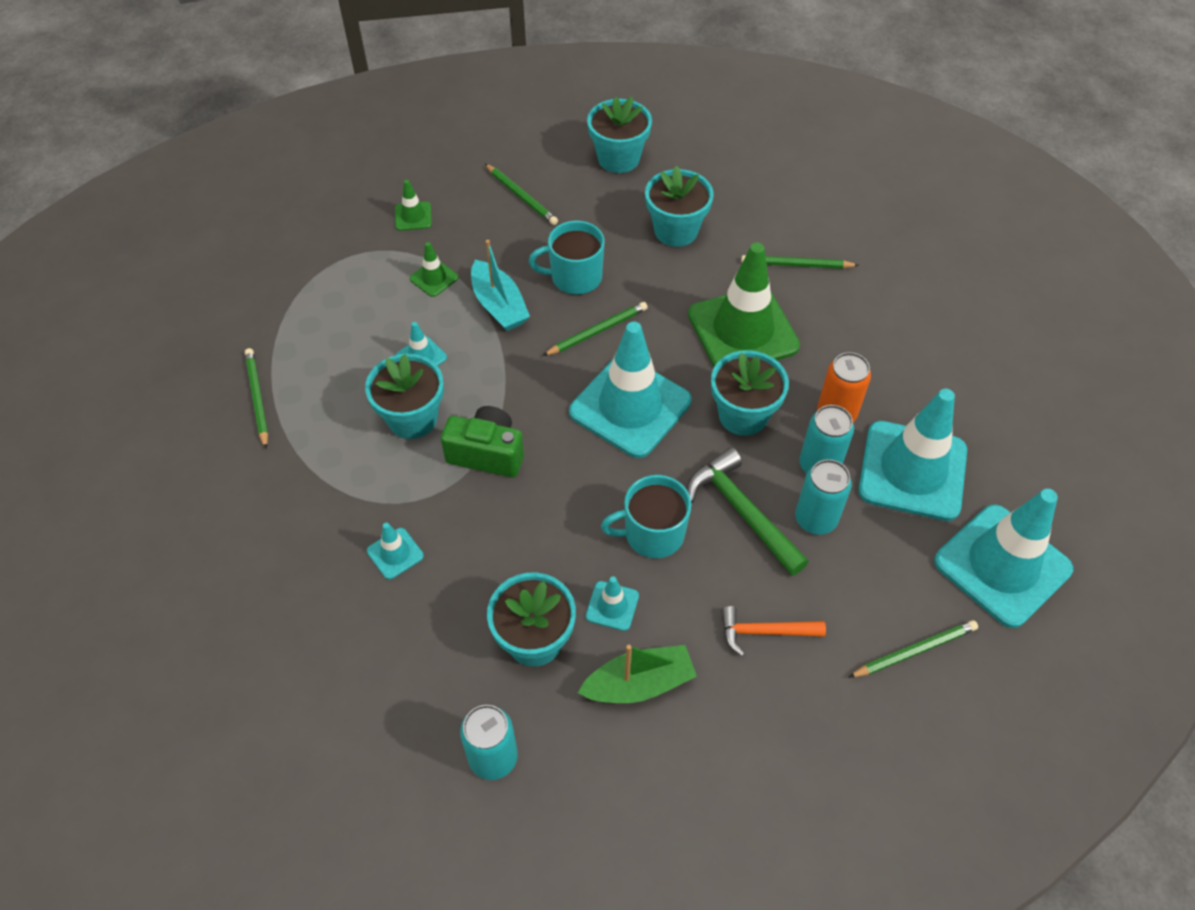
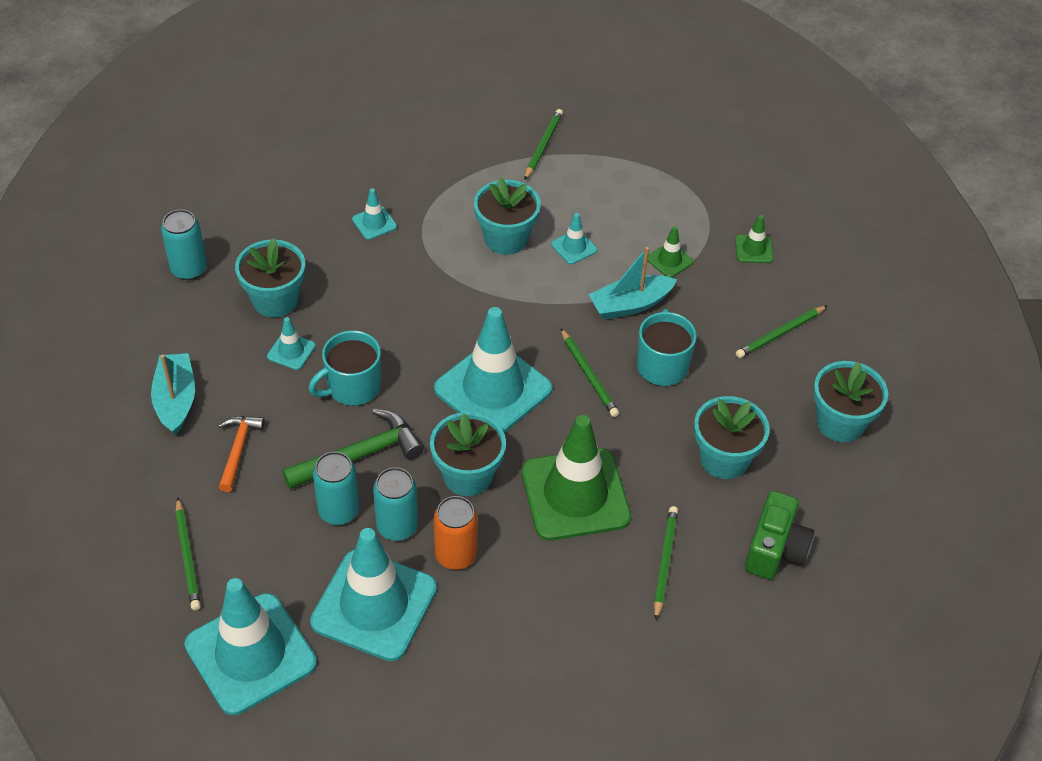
camera: 95 degrees right, 5 degrees down
(258, 398) = (543, 146): green pencil -> green pencil turned 60 degrees counterclockwise
(487, 453) = (459, 284): green camera -> green camera (775, 550)
(639, 684) = (218, 360): green boat -> none
(652, 534) = (352, 387): turquoise mug -> turquoise mug turned 120 degrees counterclockwise
(710, 718) = (176, 400): none -> turquoise boat

